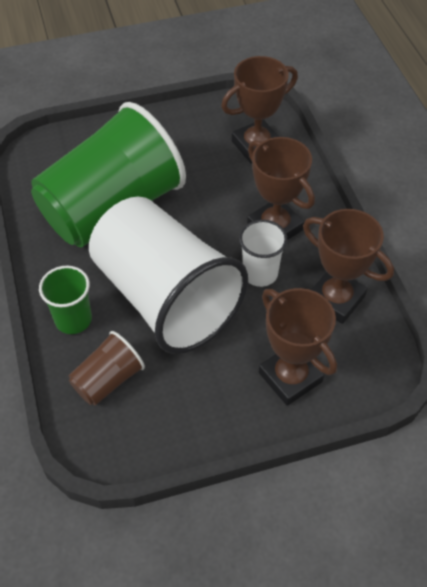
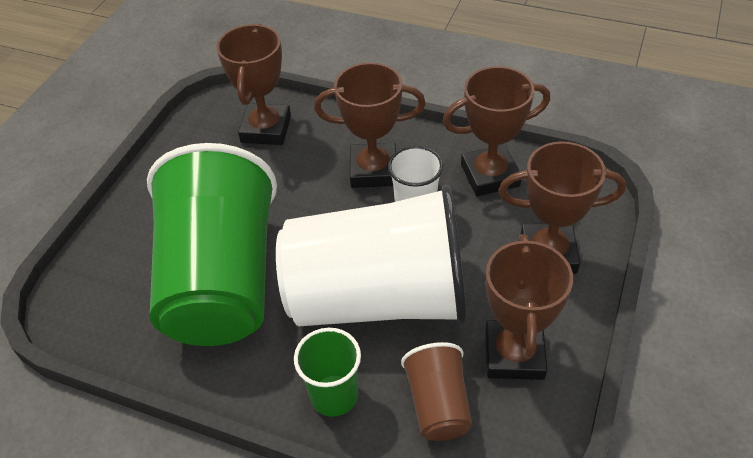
camera: 50 degrees left, 5 degrees down
(181, 403) = (514, 354): none -> brown trophy

